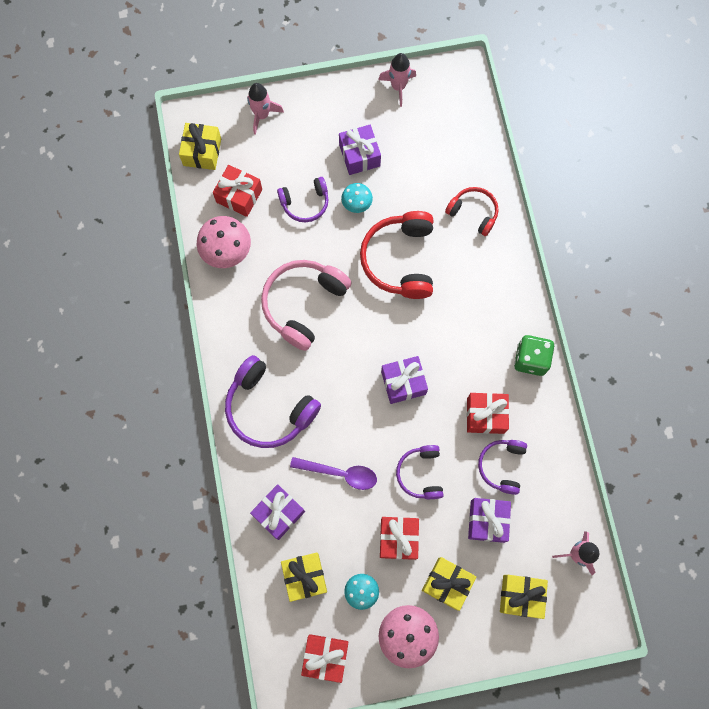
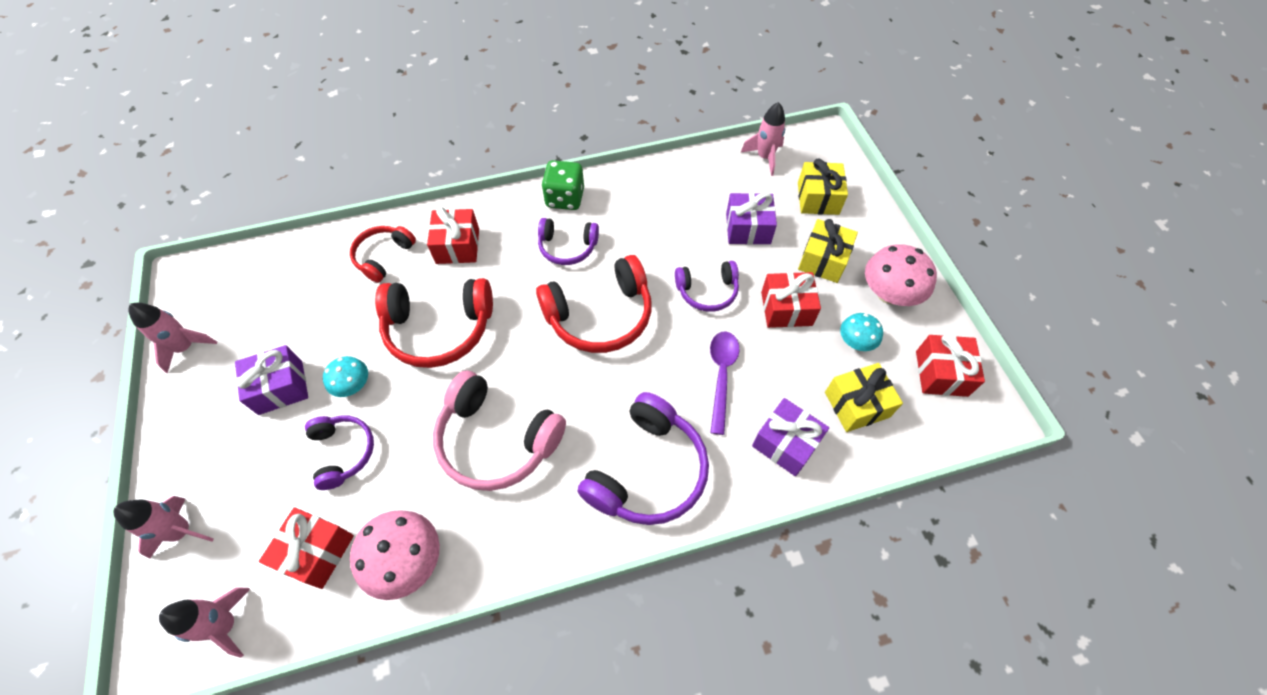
camera: 95 degrees left, 15 degrees down
(202, 152) = (226, 625): yellow gift -> pink rocket
(403, 383) = (600, 315): purple gift -> red headphones
(485, 415) = (632, 235): red gift -> red gift (457, 246)
(502, 466) = (686, 218): purple headphones -> purple headphones (567, 247)

